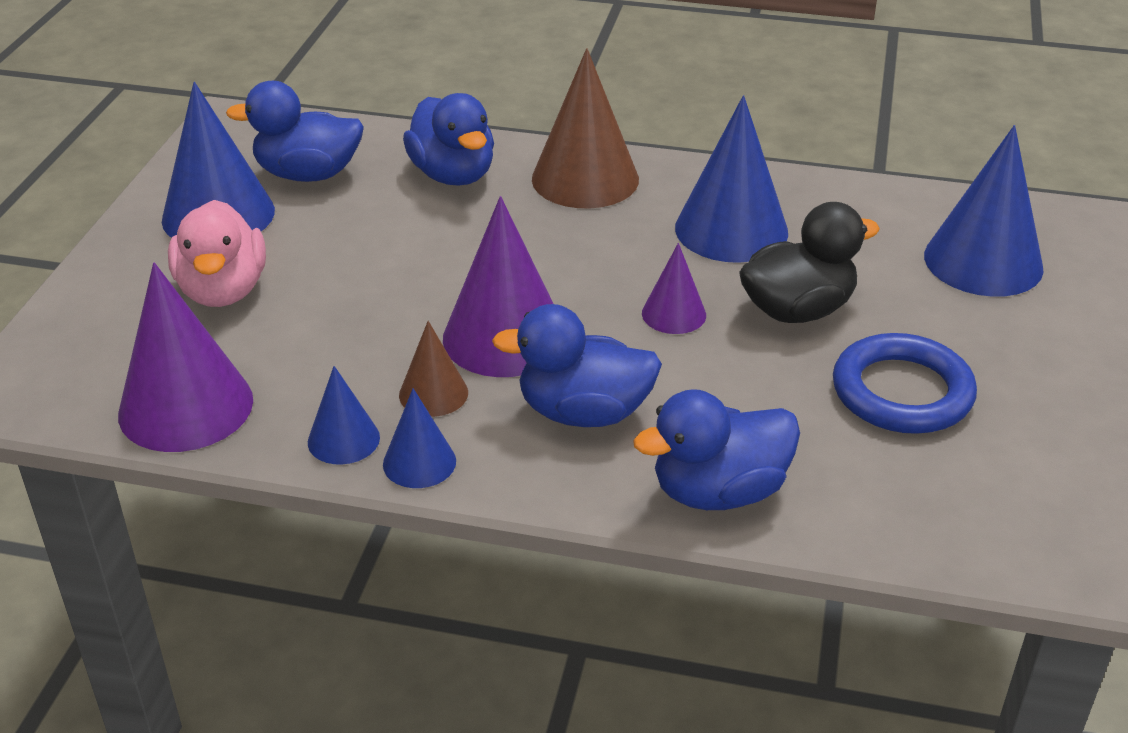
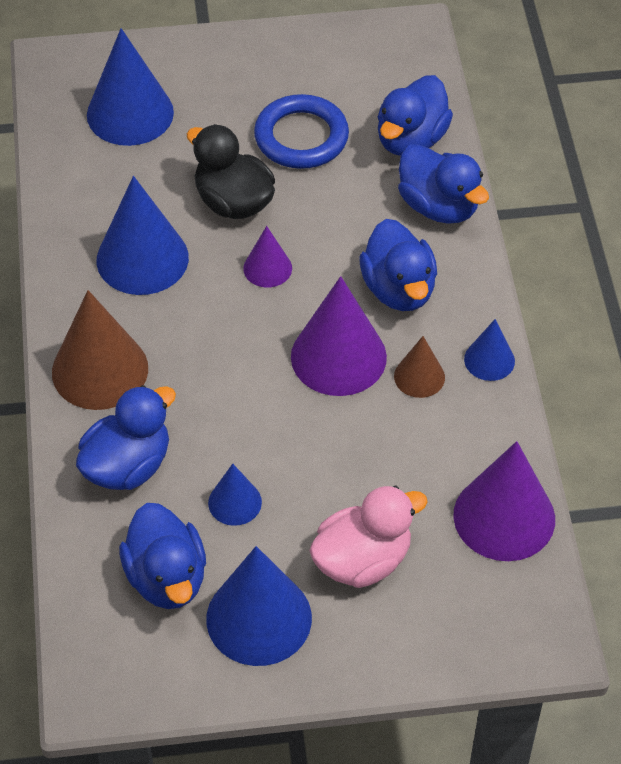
camera: 110 degrees left, 15 degrees up
(343, 439) = (489, 409): blue cone -> blue cone (235, 502)
(867, 499) = (411, 140): none -> blue duck

